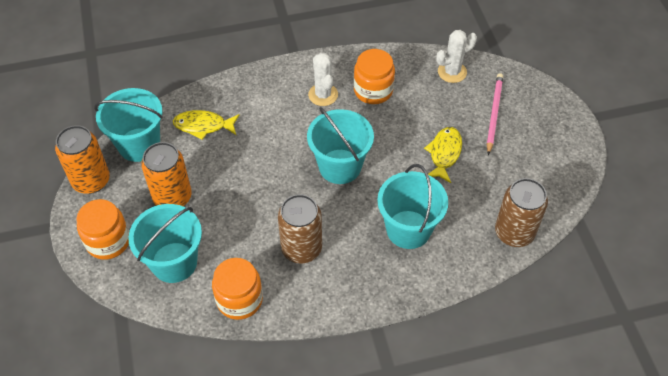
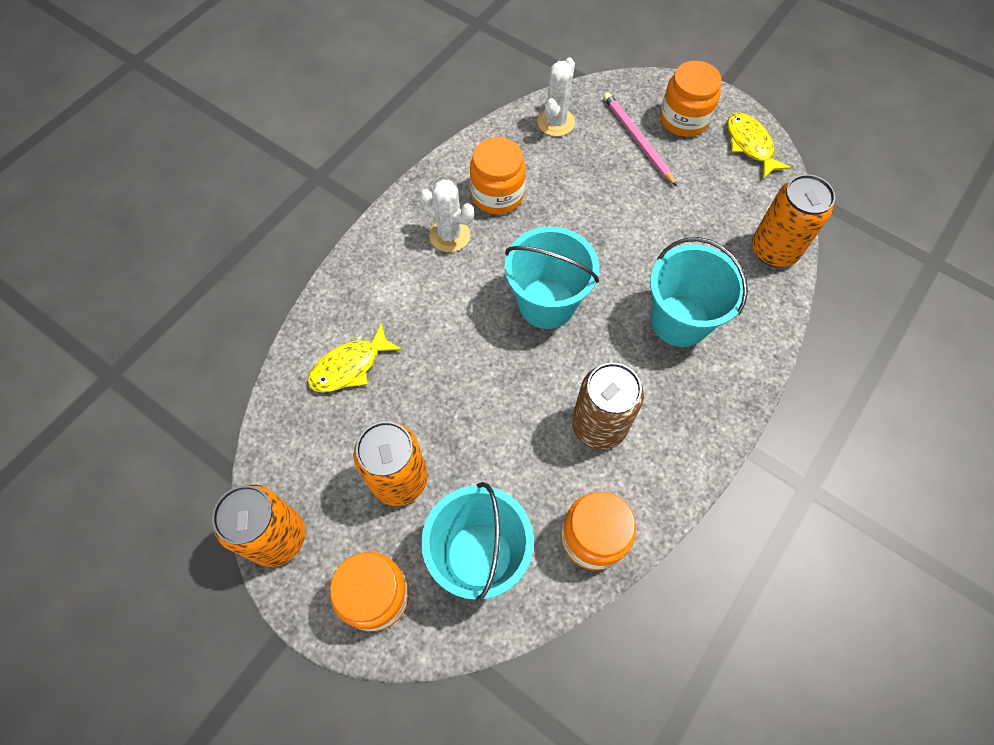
camera: 40 degrees left, 10 degrees up
(139, 145) = (293, 446): turquoise bucket -> none
(444, 153) = (633, 214): yellow fish -> yellow fish (750, 145)
(514, 233) = (774, 250): brown can -> orange can
(538, 121) = (684, 119): none -> orange jar

